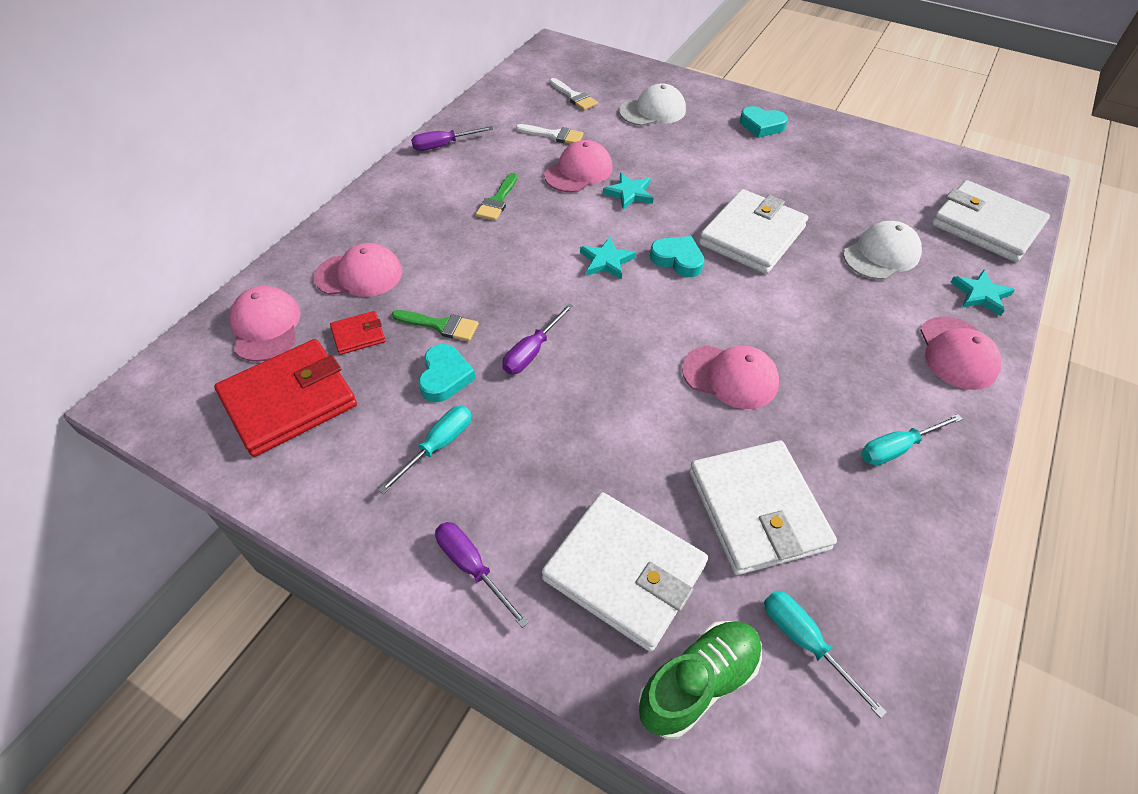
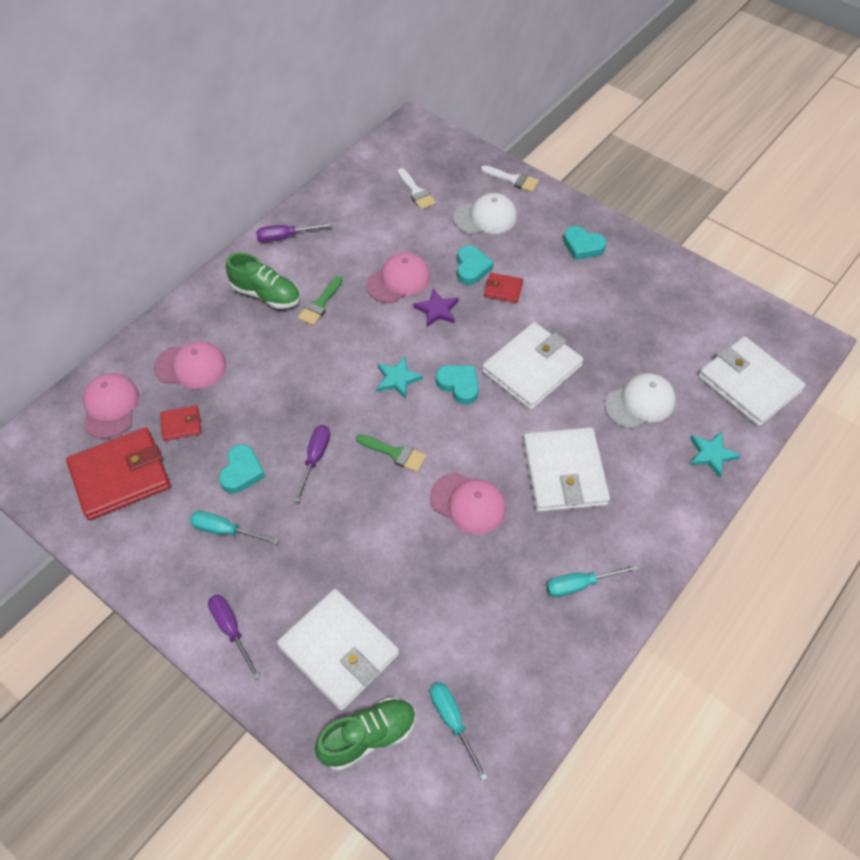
camera: 10 degrees right, 5 degrees up
(434, 198) = (266, 294): none -> green shoe
(438, 446) = (225, 531): turquoise screwdriver -> turquoise screwdriver turned 120 degrees counterclockwise
(441, 325) = (247, 424): green brush -> green brush (395, 453)
(532, 352) = (315, 458): purple screwdriver -> purple screwdriver turned 150 degrees clockwise
(554, 135) = (386, 236): white brush -> white brush (513, 179)
(629, 193) = (437, 310): turquoise star -> purple star
(654, 154) = (472, 268): none -> turquoise heart
(694, 169) = (503, 289): none -> red wallet
(757, 510) = (452, 618): white wallet -> white wallet (564, 472)
(957, 353) = (666, 508): pink cap -> none

